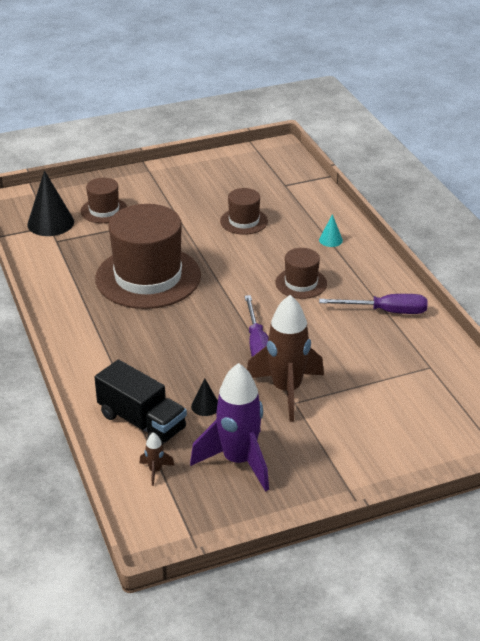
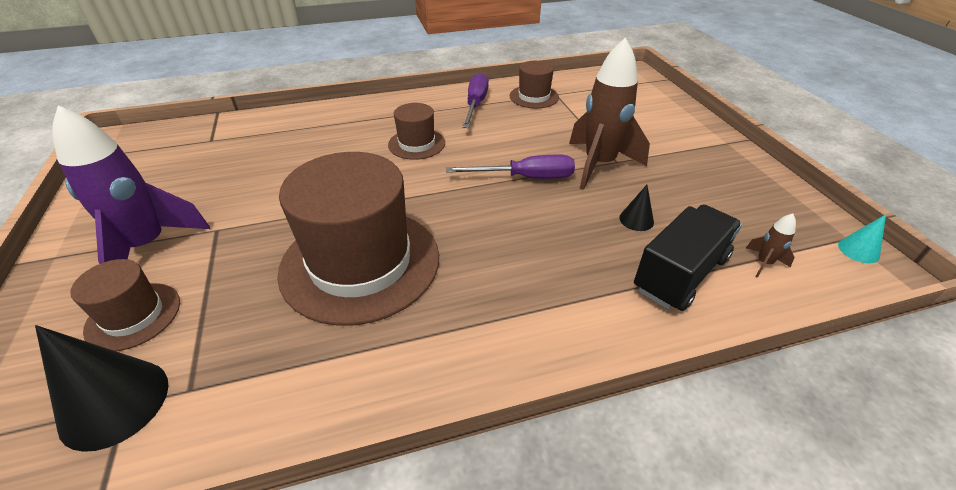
camera: 85 degrees left, 5 degrees up
(238, 461) = (718, 201): purple rocket -> purple rocket (148, 246)
(244, 221) = (270, 173): brown hat -> brown hat (534, 97)
(330, 240) = (344, 121): turquoise cone -> turquoise cone (858, 250)

